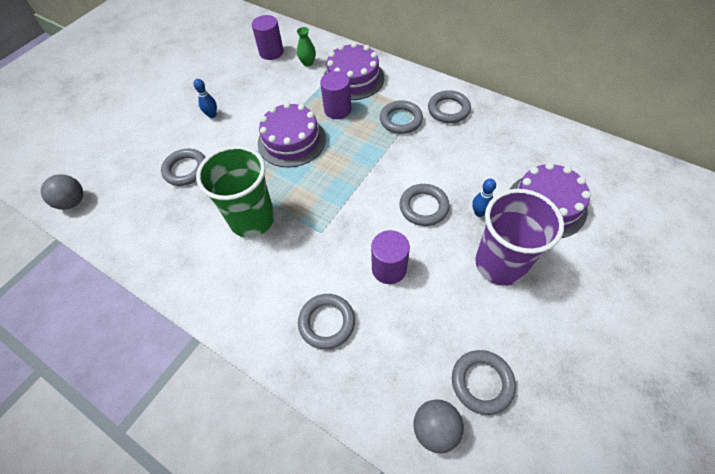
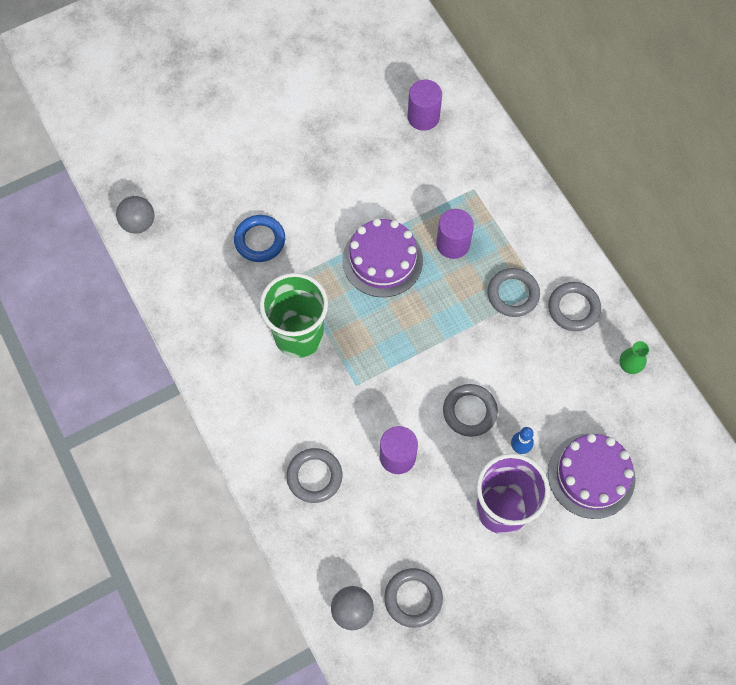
camera: 25 degrees right, 10 degrees up
(186, 169) = (260, 240): grey ring -> blue ring
(212, 115) = (316, 180): blue bowling pin -> none
(308, 63) = (456, 156): green vase -> green vase (629, 366)
(353, 78) = (495, 208): purple cake -> none

